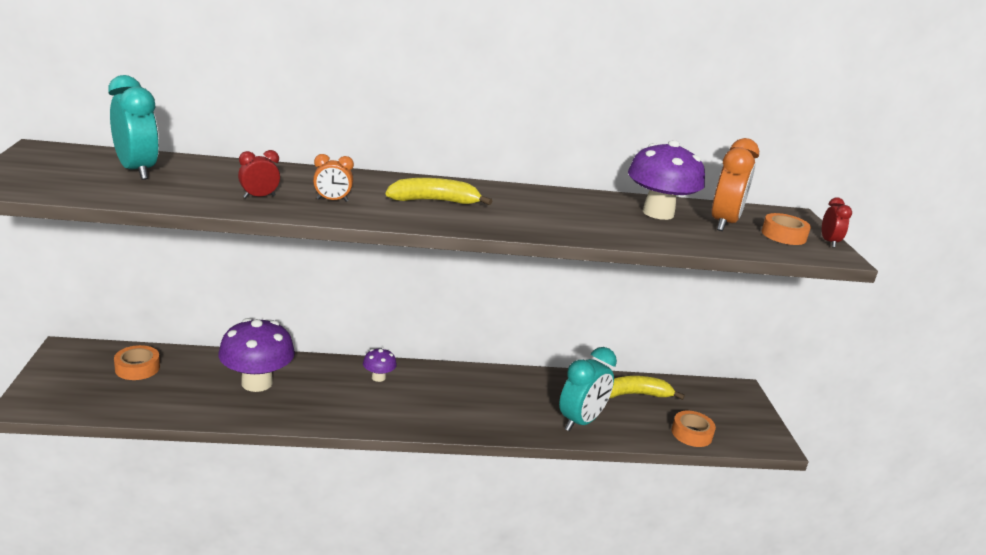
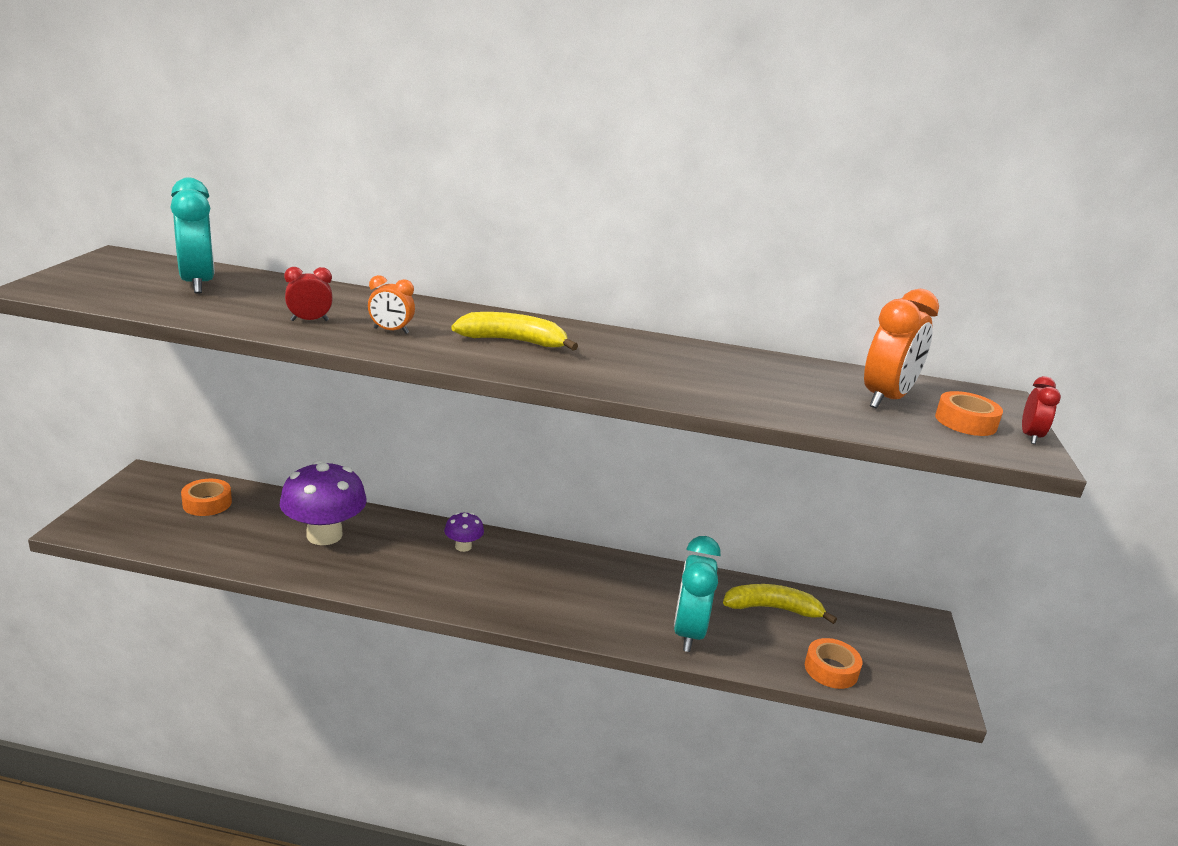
camera: 15 degrees right, 0 degrees up
(581, 422) = (688, 633): turquoise clock -> turquoise clock turned 135 degrees clockwise
(658, 213) = (799, 379): purple mushroom -> none

